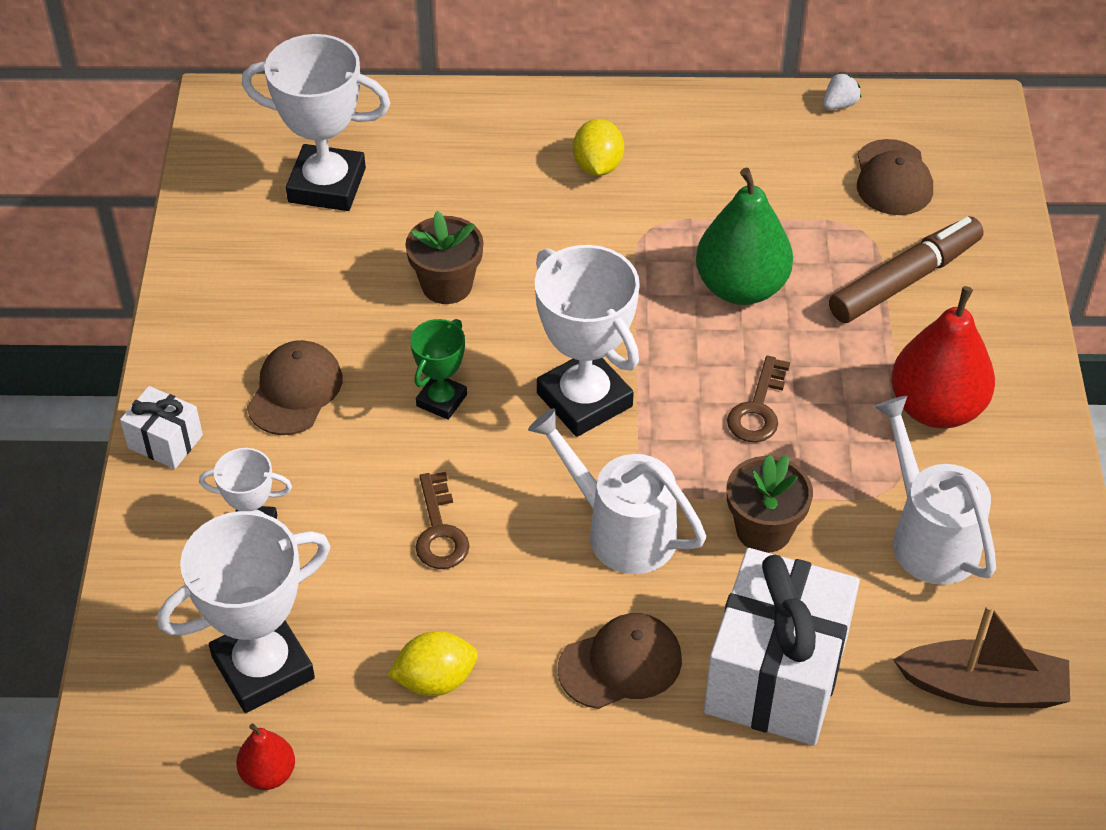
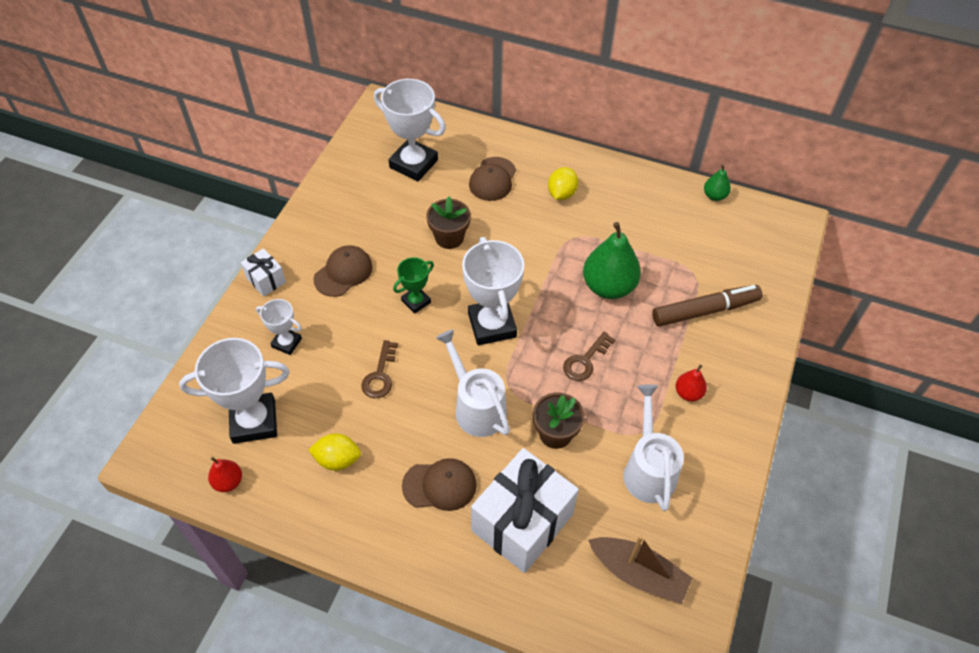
camera: 20 degrees right, 5 degrees up
(839, 104) = (714, 196): white strawberry -> green pear
(893, 178) = (725, 248): brown cap -> brown cap (492, 179)
(936, 408) = (688, 393): red pear -> red pear, size x0.50

